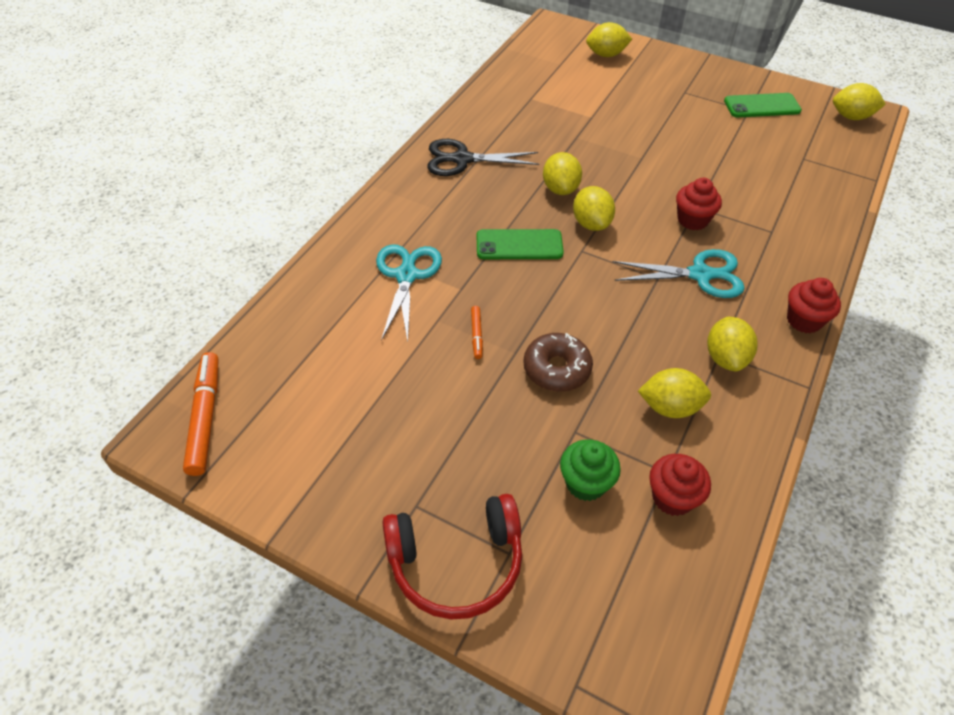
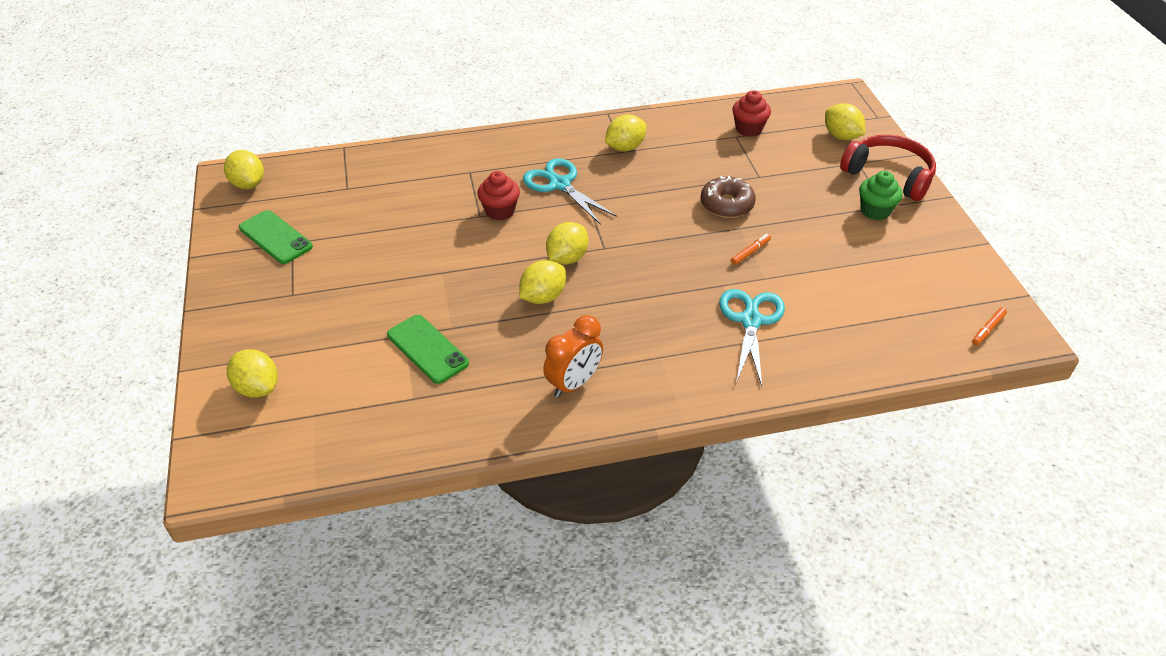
camera: 130 degrees left, 5 degrees down
(205, 417) = (988, 329): orange marker -> orange marker, size x0.50
(406, 276) = (750, 321): turquoise scissors -> turquoise scissors turned 135 degrees clockwise
(462, 159) = (574, 383): black scissors -> orange clock
(519, 245) = (640, 282): green phone -> green phone (427, 349)
(586, 483) = (783, 158): green cupcake -> green cupcake (875, 211)
(670, 407) = (692, 152): yellow lemon -> yellow lemon (841, 136)
(804, 320) = (551, 131): red cupcake -> none

